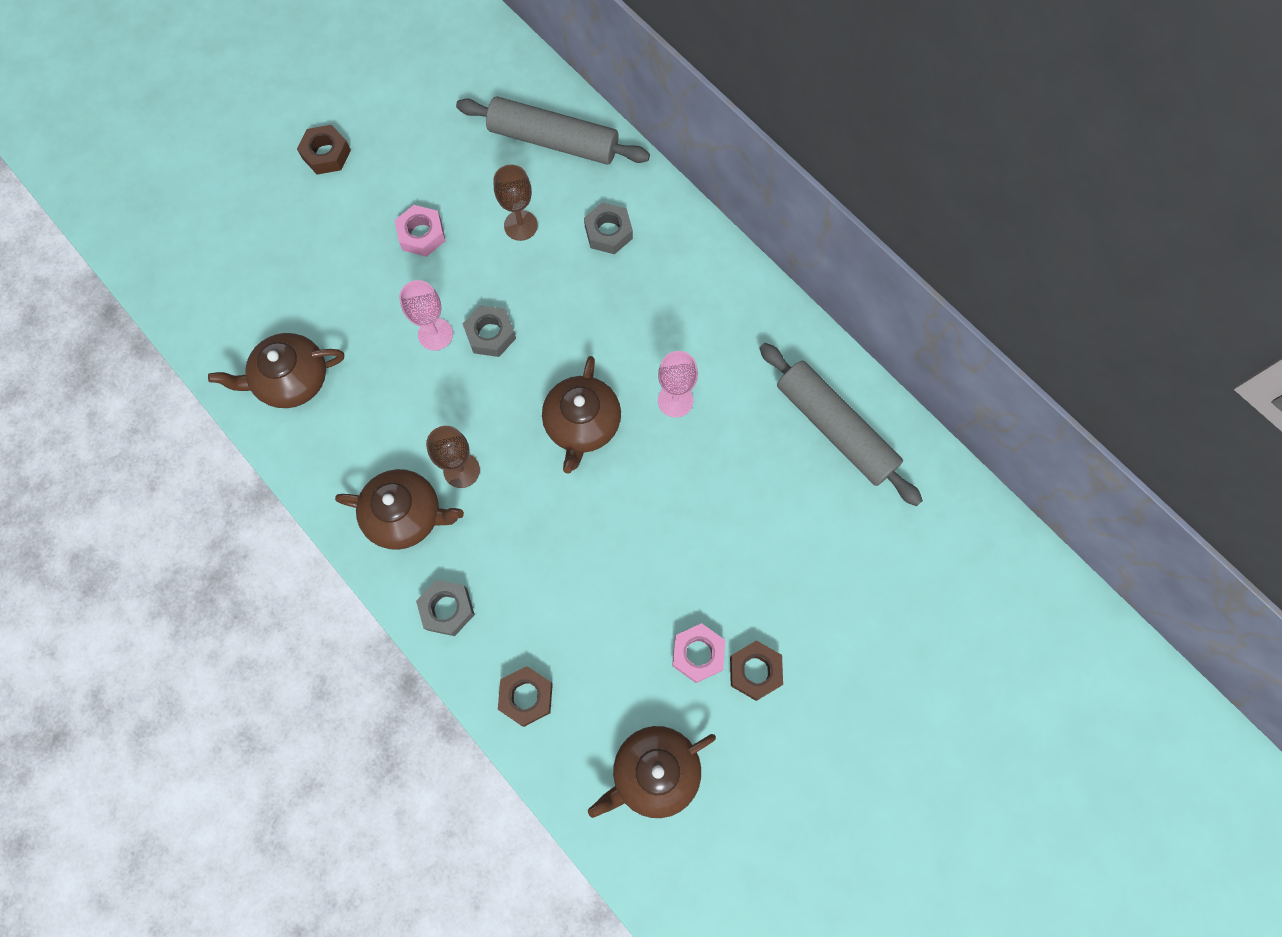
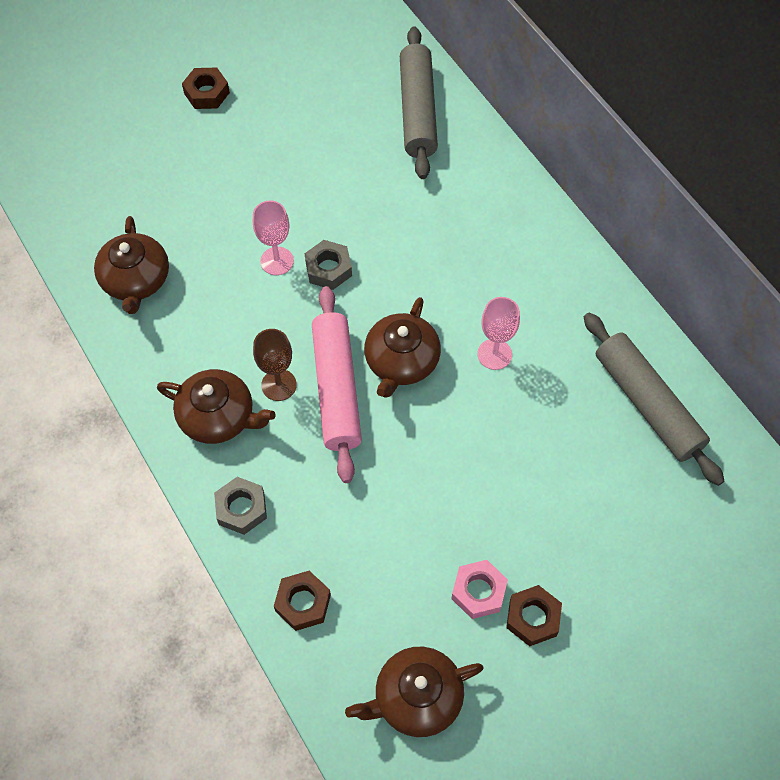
camera: 10 degrees right, 10 degrees down
(291, 379) = (136, 280): brown teapot -> brown teapot turned 90 degrees counterclockwise
(422, 235) = (281, 173): pink nut -> none
(520, 225) = (374, 178): brown goblet -> none
(521, 465) = (337, 389): none -> pink rolling pin
(553, 141) = (417, 110): grey rolling pin -> grey rolling pin turned 60 degrees clockwise
(608, 232) = (455, 196): grey nut -> none

